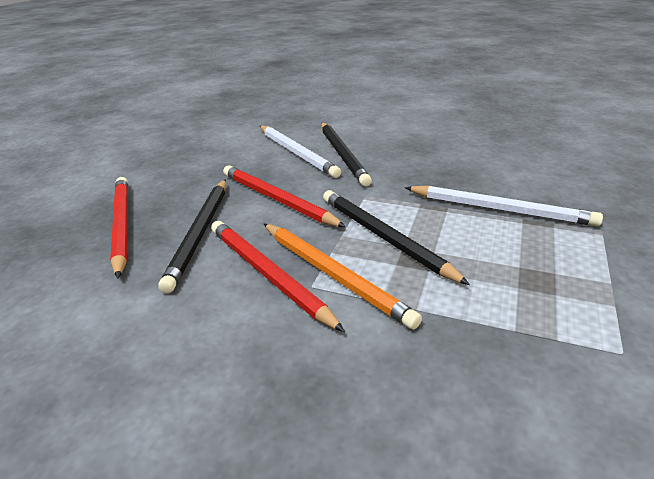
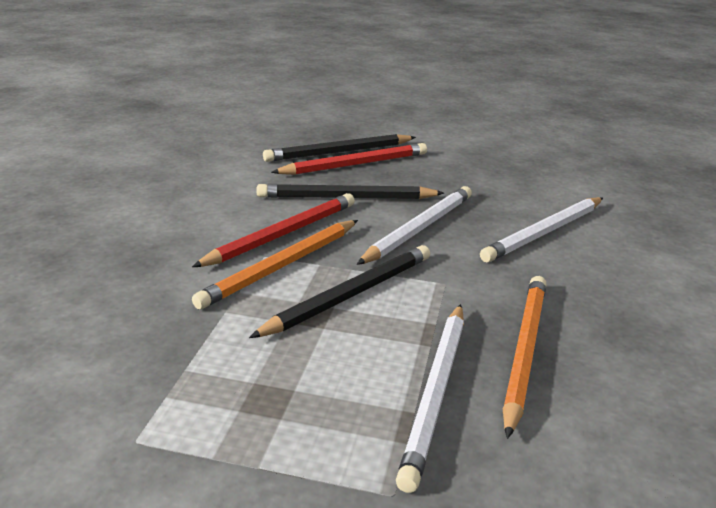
camera: 80 degrees right, 5 degrees down
(277, 199) = (419, 229): red pencil -> white pencil
(342, 155) = (556, 264): black pencil -> black pencil (339, 152)
(447, 176) = (524, 352): none -> orange pencil

